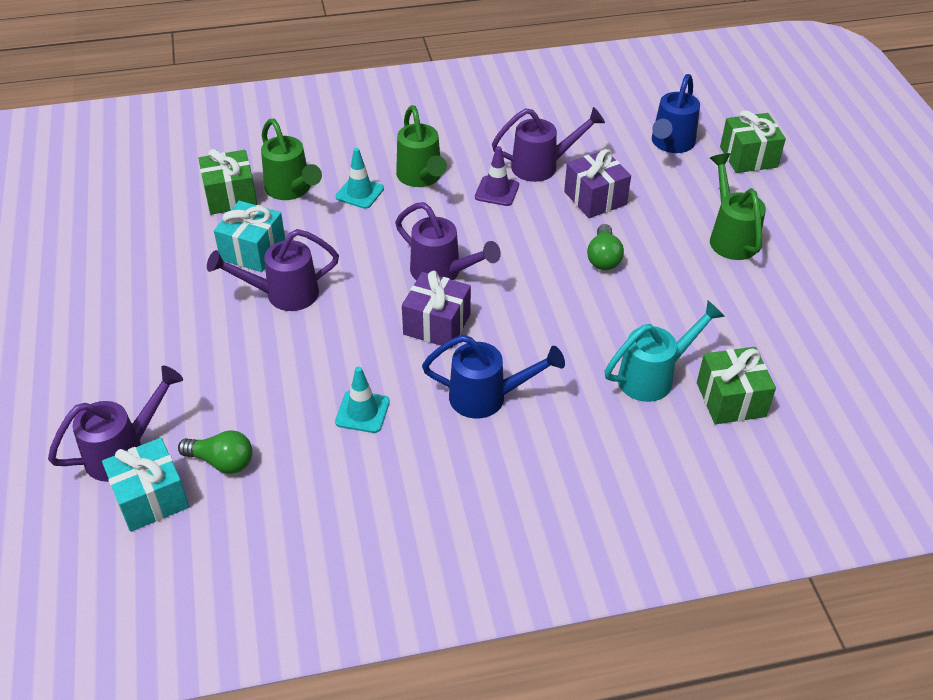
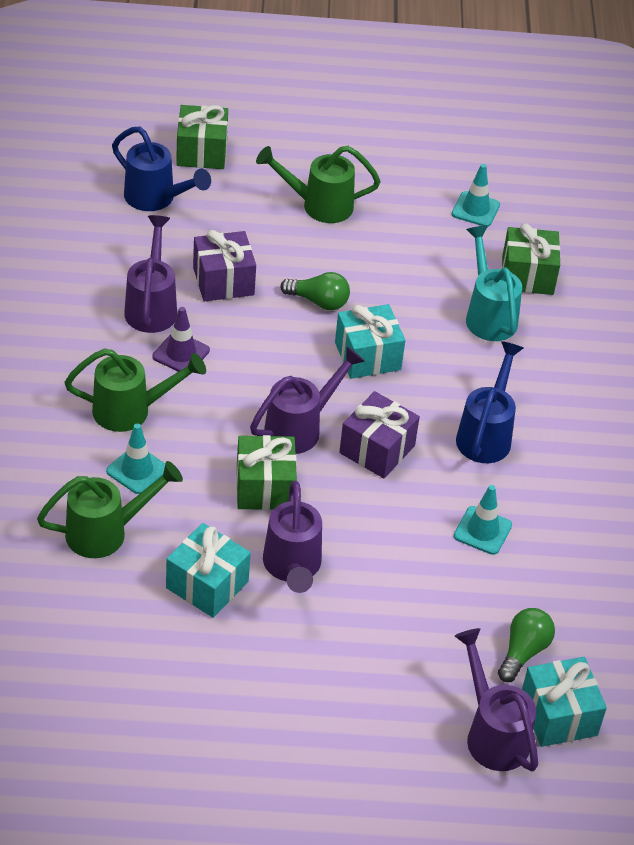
camera: 80 degrees left, 0 degrees up
(230, 196) = (95, 593): green gift -> green gift (264, 487)
(550, 300) = (367, 356): none -> turquoise gift
(804, 345) = (475, 209): none -> turquoise traffic cone

